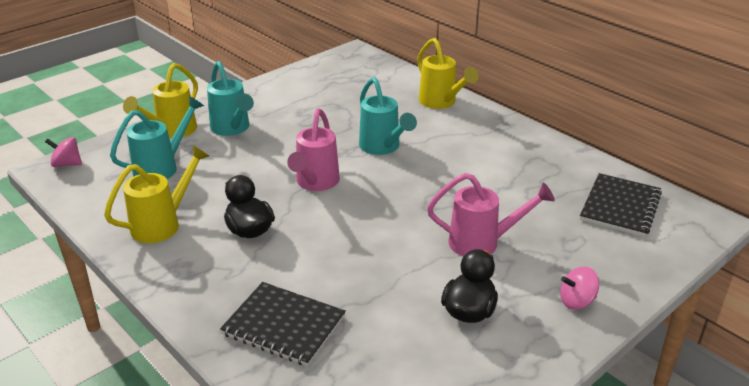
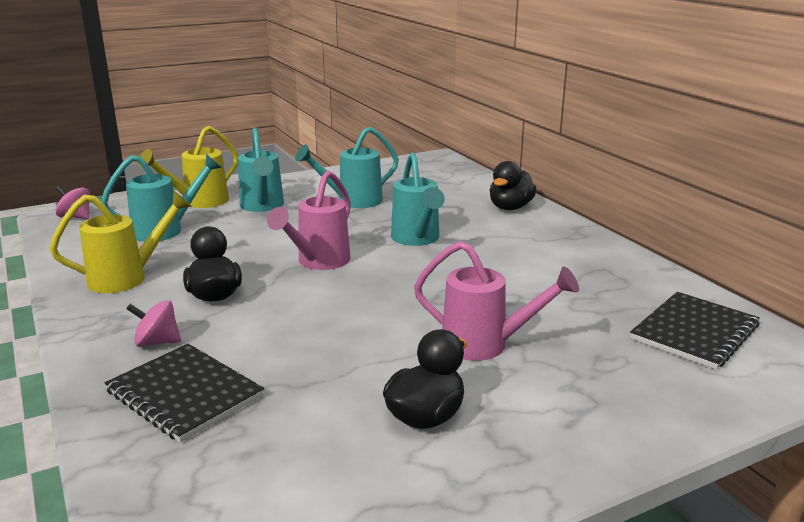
camera: 15 degrees right, 10 degrees down
(308, 113) = (352, 201): none -> turquoise watering can
(441, 103) = (510, 207): yellow watering can -> black duck
(577, 301) = (583, 430): pink spinning top -> pink spinning top (157, 342)

